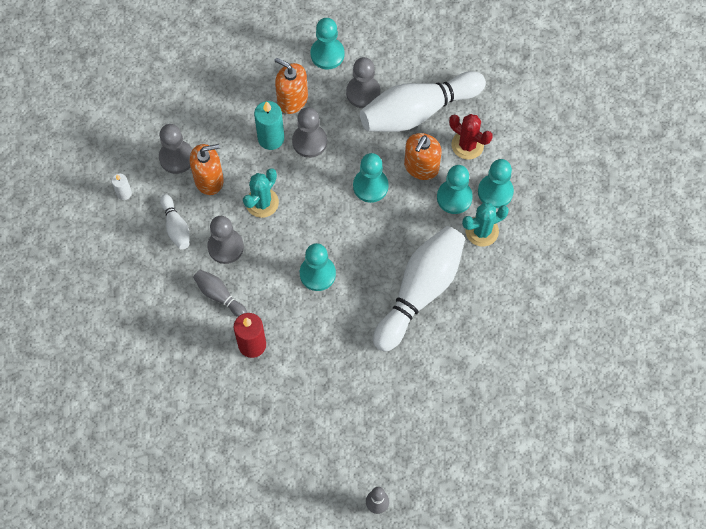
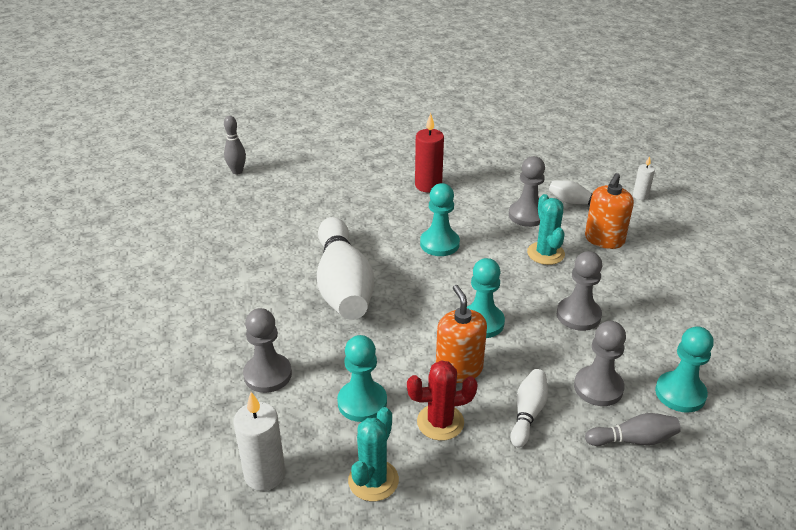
camera: 135 degrees right, 30 degrees down
(176, 157) = (648, 235): grey pawn -> grey pawn (267, 374)
(219, 295) = (488, 192): grey bowling pin -> grey bowling pin (633, 440)
(271, 138) = (609, 295): turquoise candle -> none
(292, 100) = (642, 333): orange soap dispenser -> none
(418, 111) = (528, 413): white bowling pin -> white bowling pin, size x0.46
(454, 197) = (396, 368): turquoise pawn -> none
(482, 231) = (338, 361): turquoise cactus -> turquoise cactus (373, 480)
(583, 192) = (265, 474): none -> white candle

